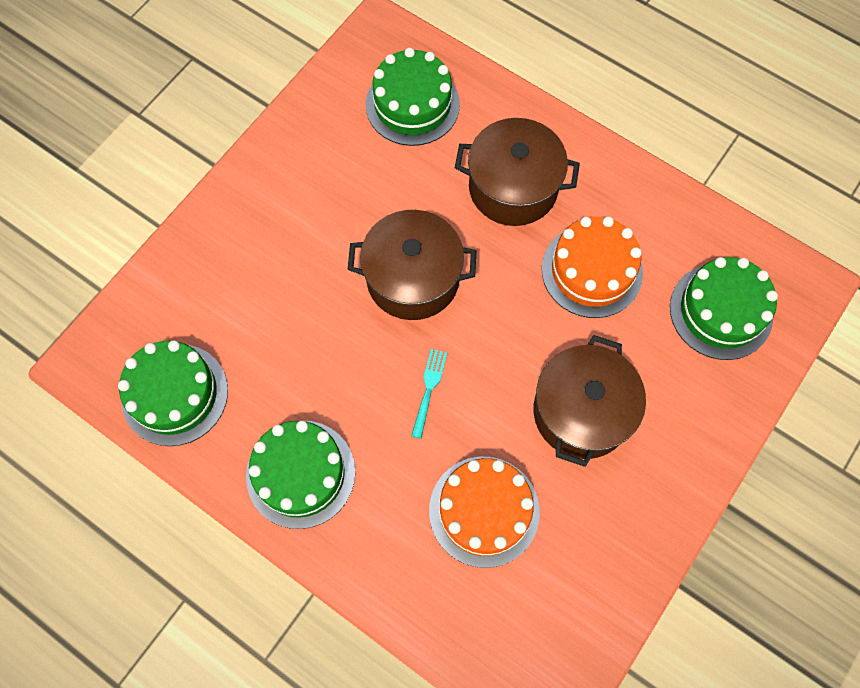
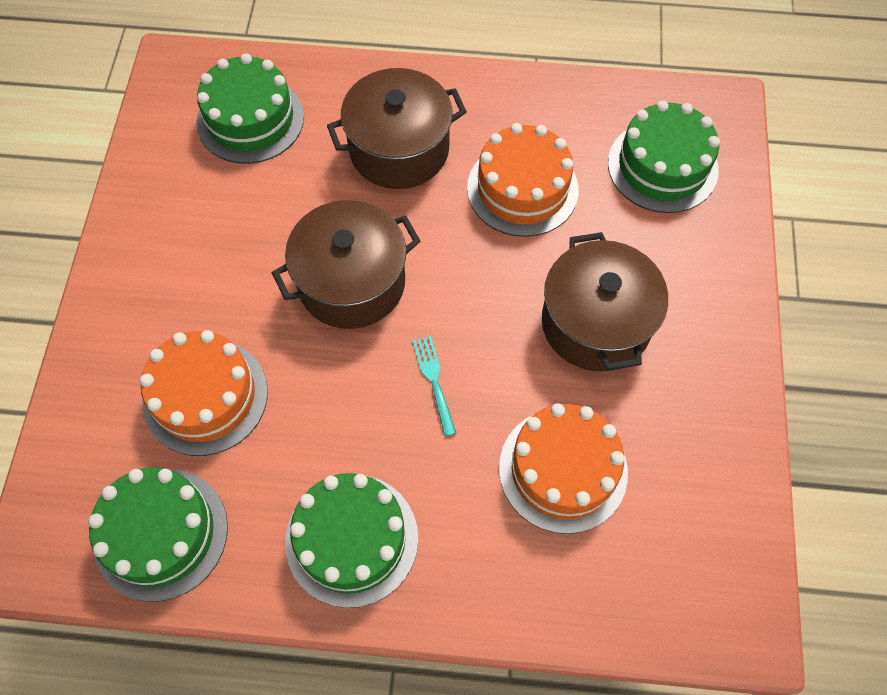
camera: 30 degrees left, 5 degrees down
(258, 310) = (205, 396): none -> orange cake

